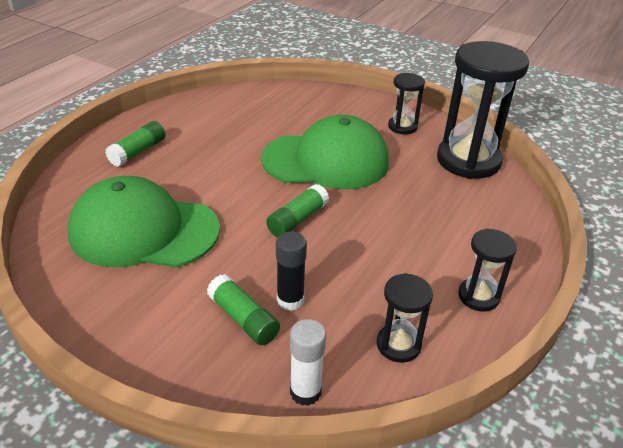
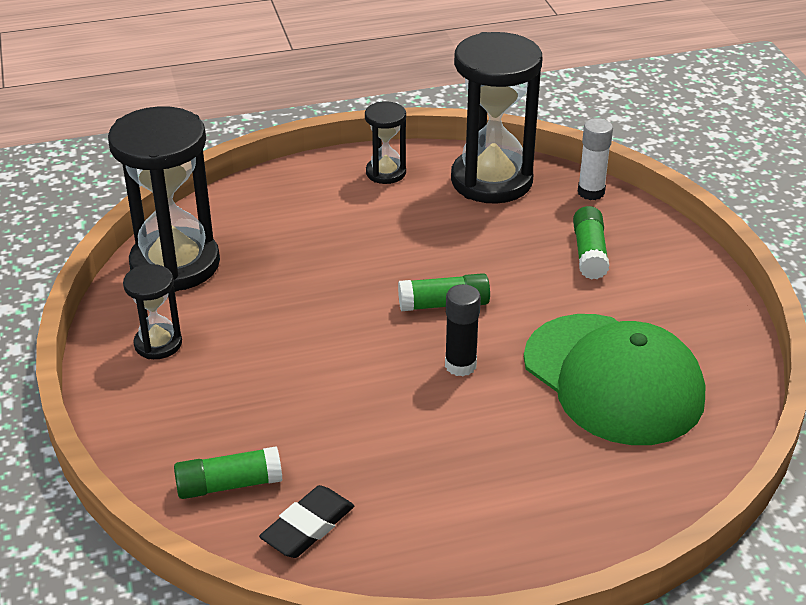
camera: 135 degrees left, 0 degrees up
(138, 152) = (532, 506): green glue stick -> green glue stick (229, 484)
(232, 104) = (308, 527): none -> black eraser
(290, 300) = (536, 245): black glue stick -> black glue stick (460, 365)
(326, 161) = (319, 352): green cap -> none
(398, 345) = (491, 180): black hourglass -> black hourglass, size x2.02

